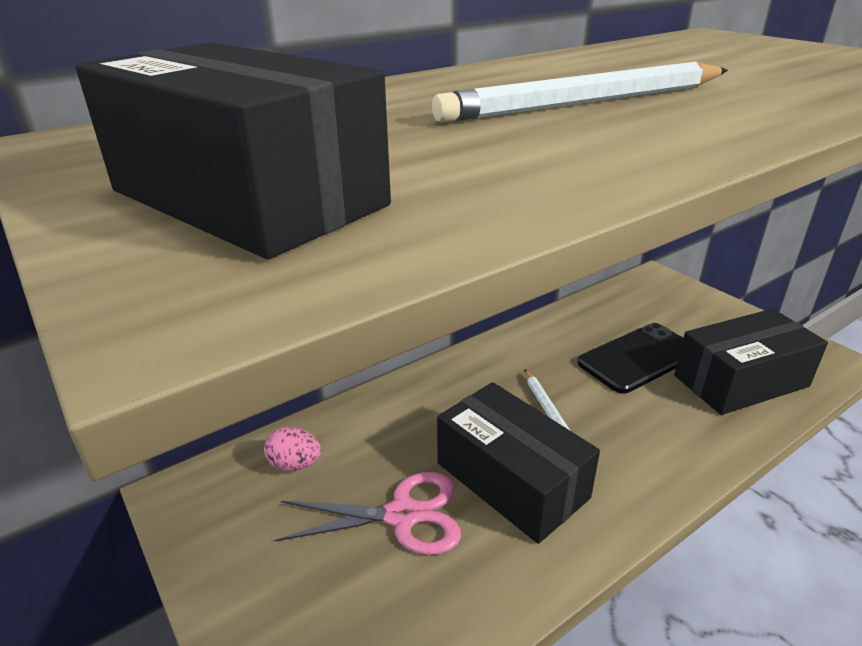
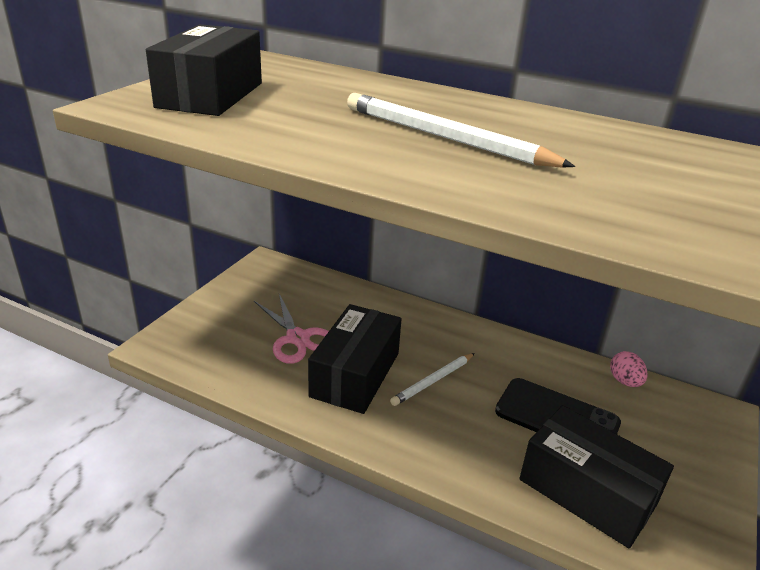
camera: 60 degrees right, 0 degrees up
(295, 464) = (309, 289): pink egg -> pink egg (624, 381)

